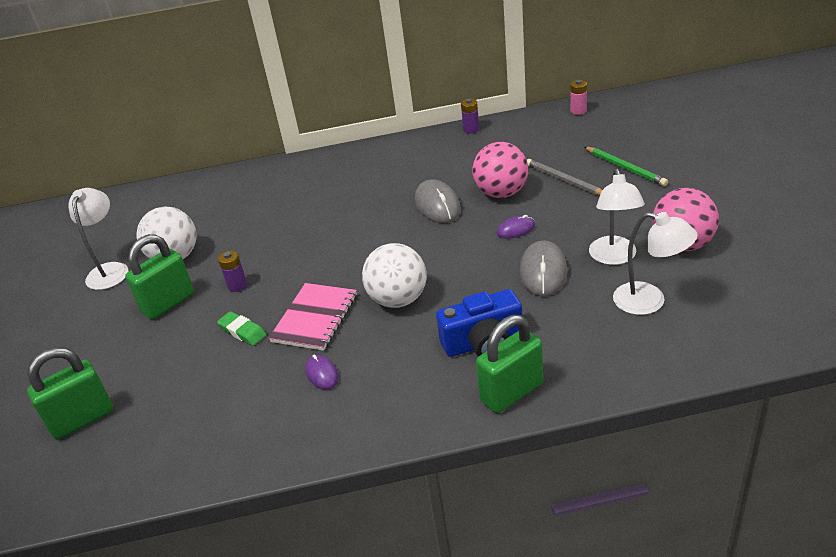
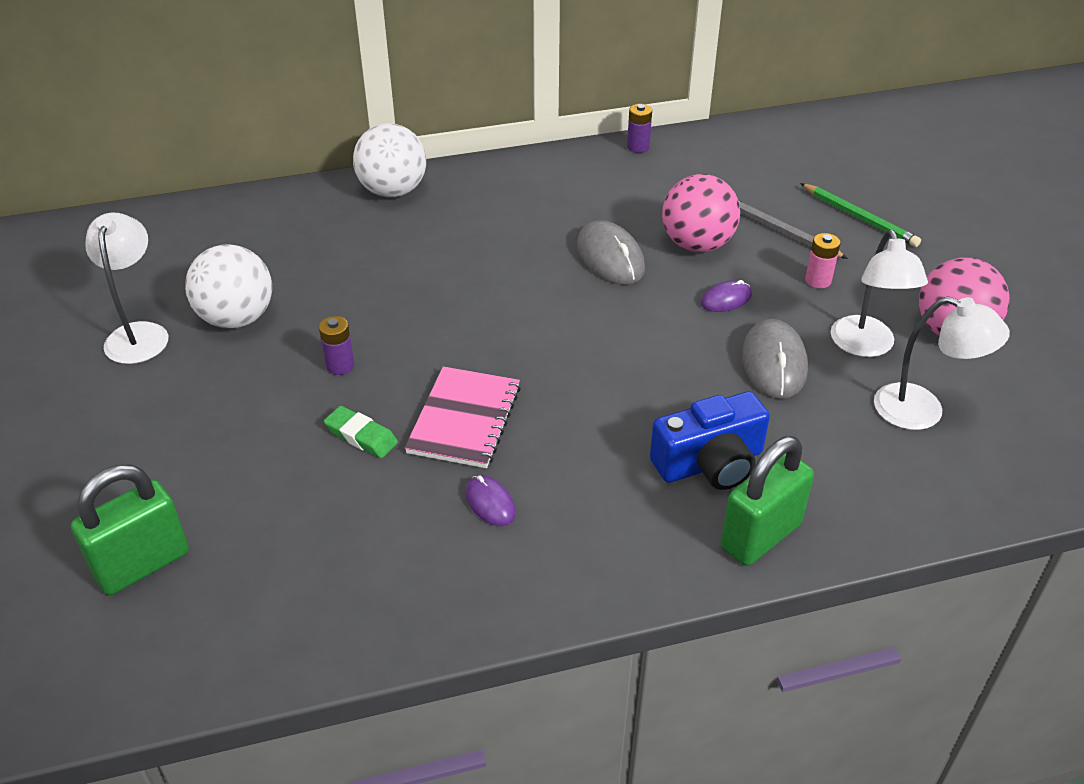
camera: 10 degrees left, 5 degrees up
(168, 303) = (240, 389): green padlock -> none
(398, 299) = (579, 396): white ball -> white ball (393, 191)
(578, 111) = (782, 129): pink battery -> pink battery (818, 280)

